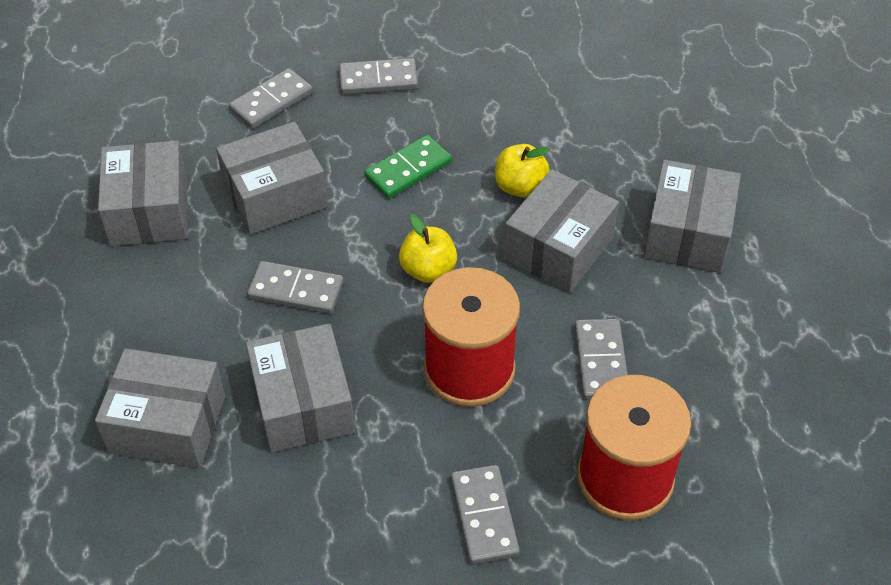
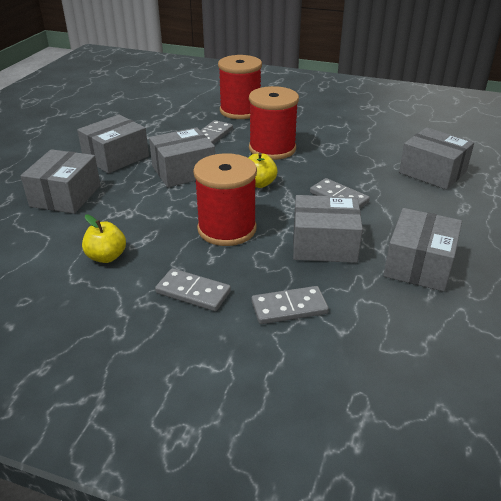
camera: 150 degrees left, 15 degrees down
(303, 404) = (360, 160): grey box -> grey box (66, 196)
(408, 170) = (227, 229): green domino -> red spool
(484, 516) = (303, 117): grey domino -> none
(520, 187) = (171, 200): yellow apple -> yellow apple (106, 257)

